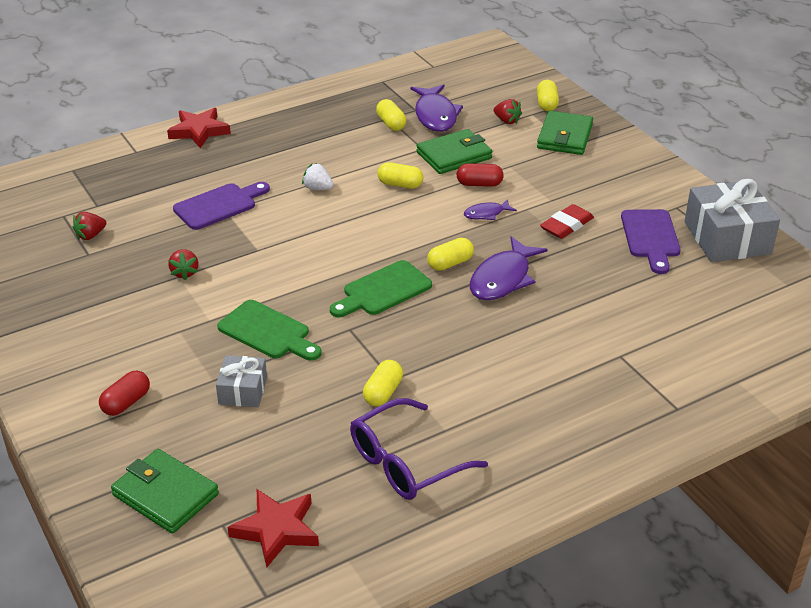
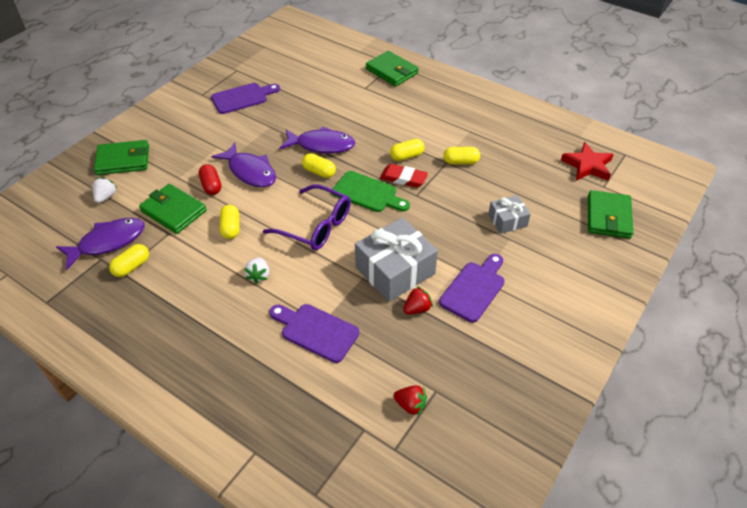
camera: 115 degrees left, 10 degrees up
(126, 403) = (563, 271): red capsule -> none
(171, 321) = (474, 289): none -> purple cutting board
(199, 131) = (193, 413): red star -> none
(268, 332) = (447, 232): green cutting board -> none
(405, 463) = (504, 137): purple glasses -> purple glasses (316, 226)
(486, 214) = (250, 172): purple fish -> purple fish, size x1.89
(507, 121) = (106, 197): red strawberry -> white strawberry
(547, 104) = (70, 182): yellow capsule -> yellow capsule (407, 156)
(566, 225) = (246, 133): red eraser -> red eraser (403, 178)
(655, 400) = (392, 71): none -> green wallet
(727, 238) = (228, 71): grey gift -> grey gift (395, 270)

